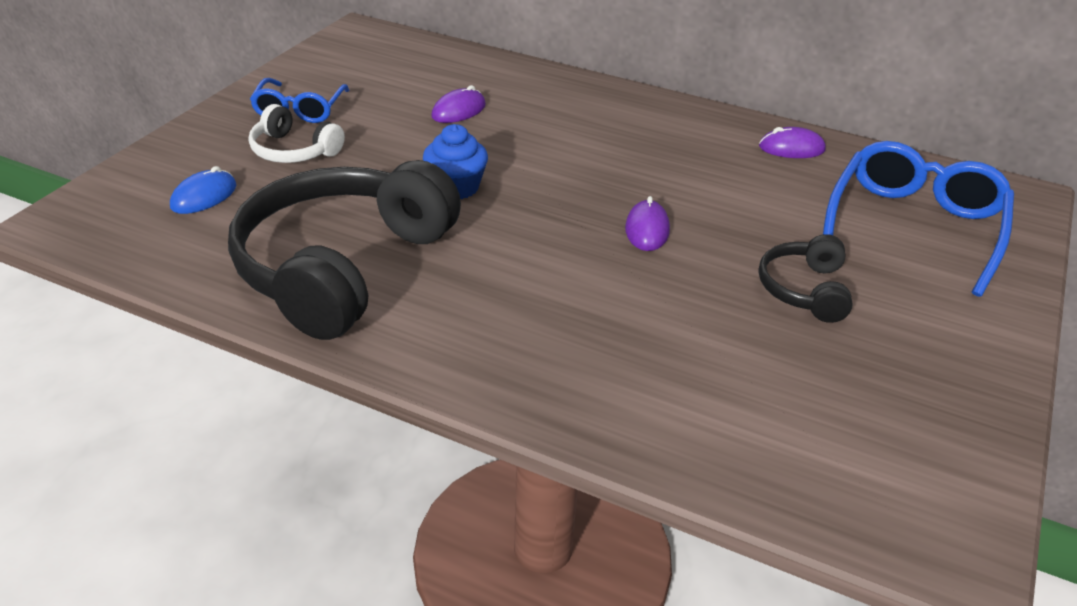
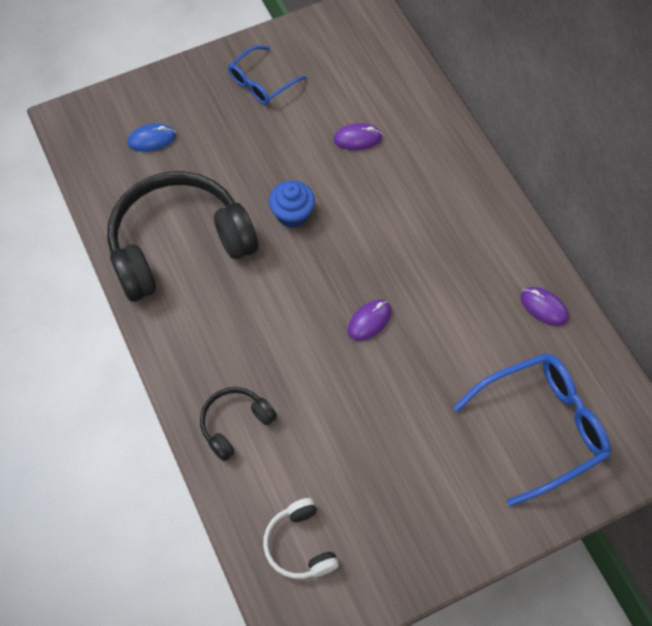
camera: 40 degrees right, 25 degrees up
(293, 151) = (228, 123): white headphones -> white headphones (300, 545)
(805, 290) = (411, 428): black headphones -> black headphones (235, 424)

